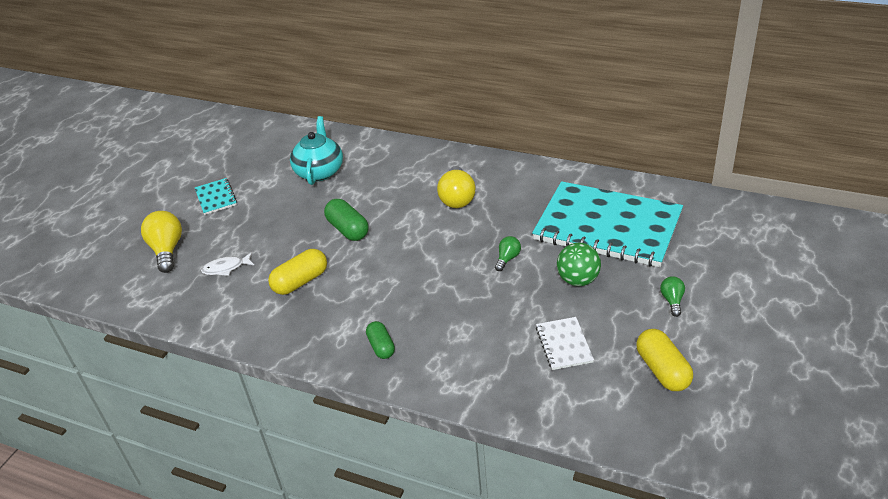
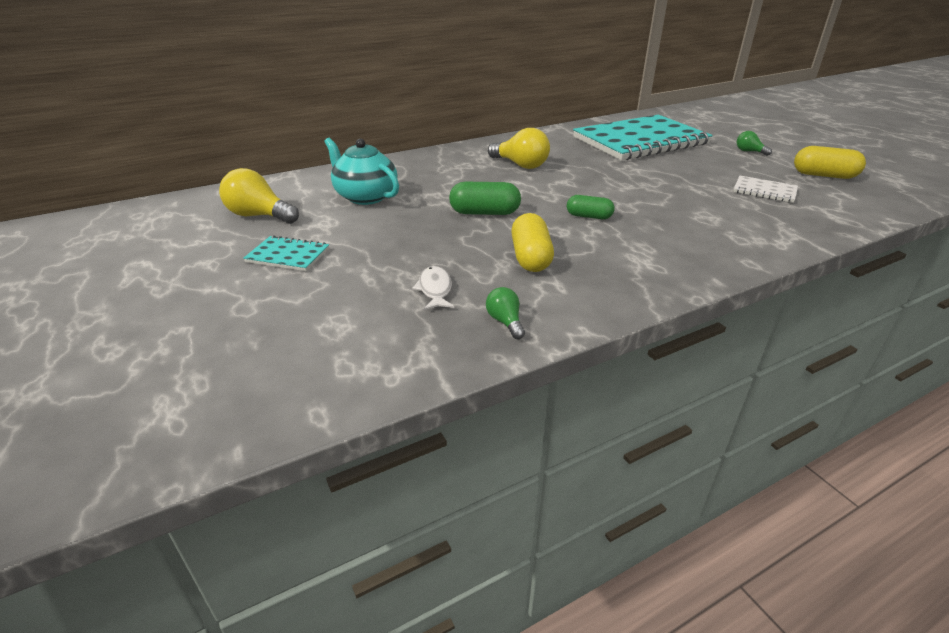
camera: 55 degrees left, 5 degrees down
(167, 250) = (325, 317): yellow light bulb -> yellow light bulb (259, 216)
(226, 268) = (435, 289): white fish -> white fish turned 150 degrees clockwise
(381, 346) = (690, 252): green capsule -> green capsule (589, 216)
(507, 258) = (631, 175): green light bulb -> green light bulb (505, 322)
(578, 280) = (690, 165): green ball -> none

